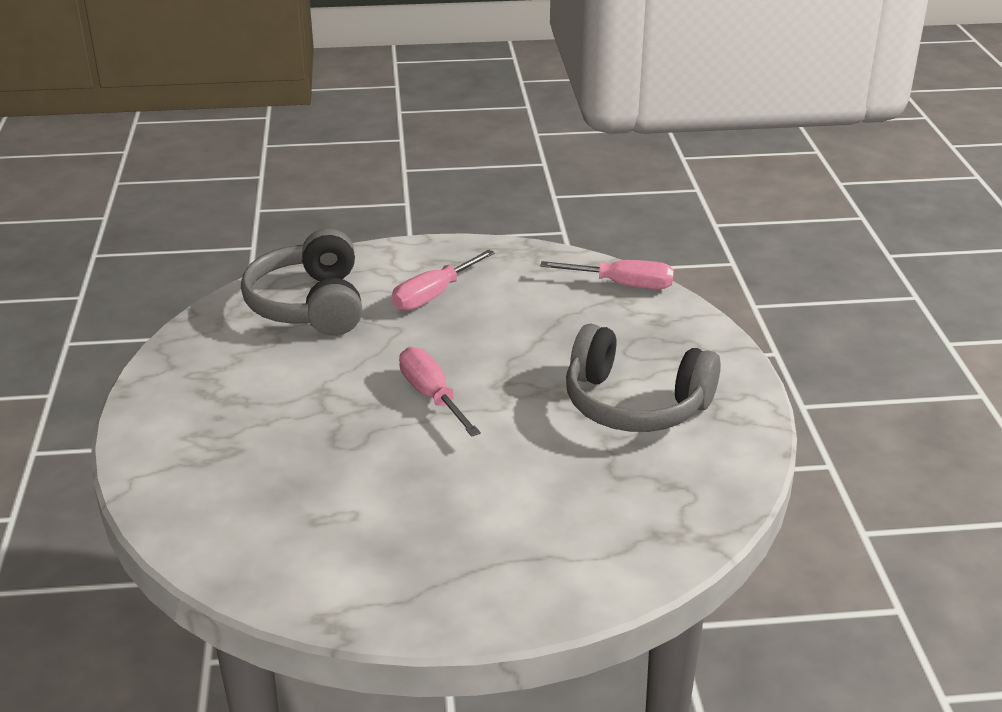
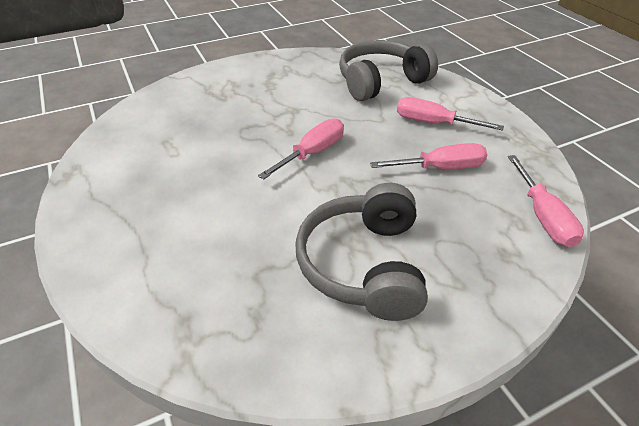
camera: 70 degrees right, 10 degrees up
(518, 316) = (440, 168): none -> pink screwdriver

